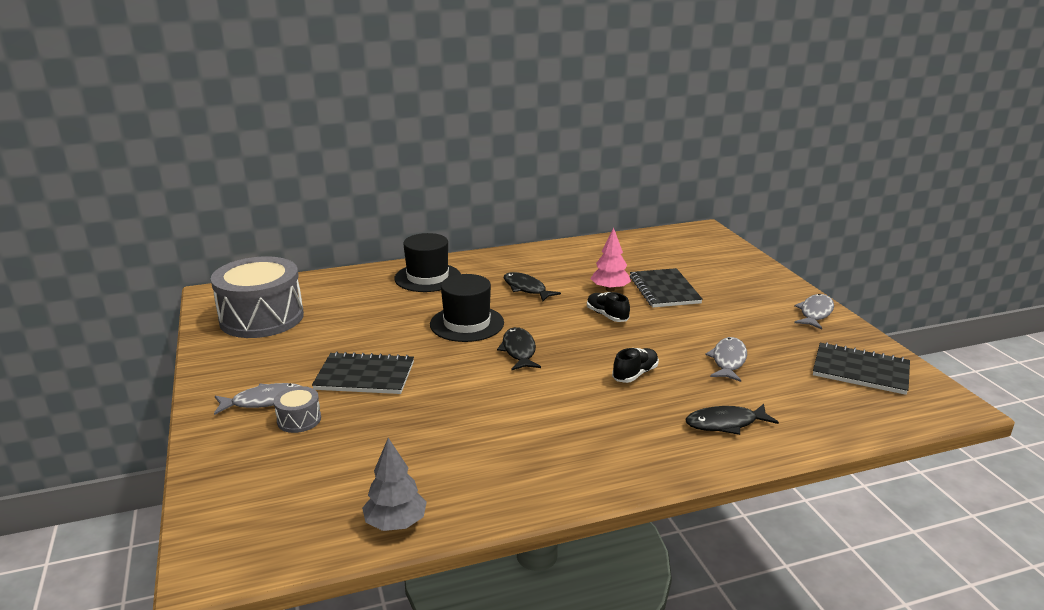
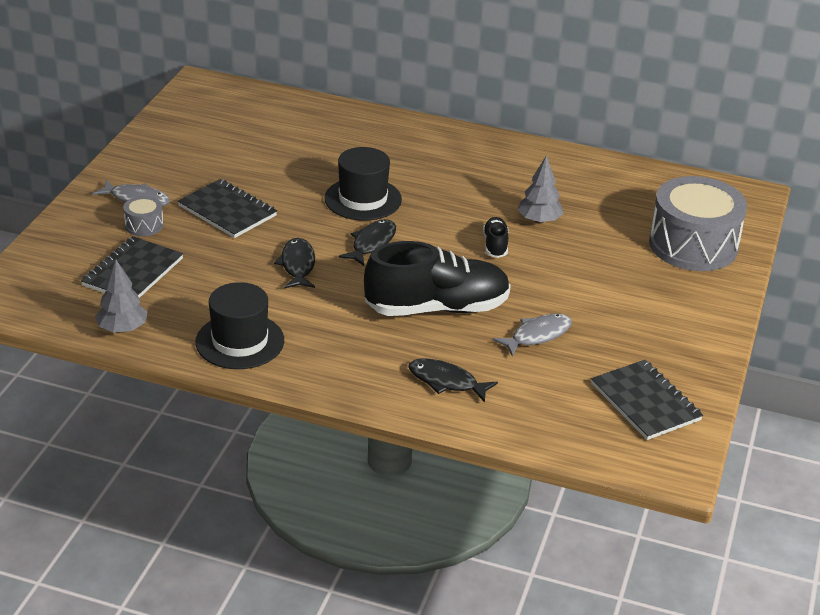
camera: 35 degrees right, 10 degrees up
(262, 318) = (210, 123): grey drum -> grey drum (693, 245)
(427, 277) = (389, 137): black hat -> black hat (240, 341)
(526, 289) = (461, 186): black fish -> black fish (297, 265)
(610, 289) = (539, 220): pink tree -> grey tree
(635, 374) = (437, 308): black shoe -> black shoe, size x2.26
(664, 290) = (591, 244): black notebook -> black notebook (133, 272)
(815, 313) = (704, 333): grey fish -> none

